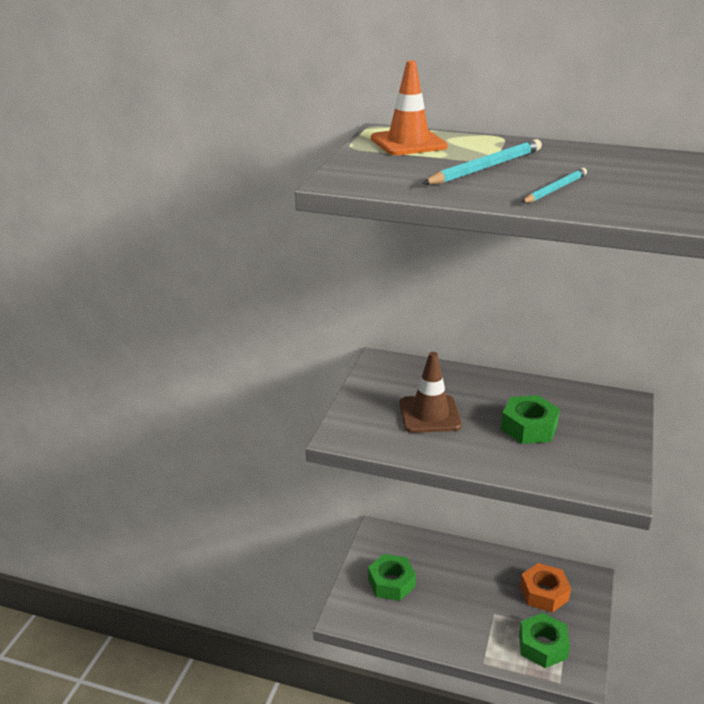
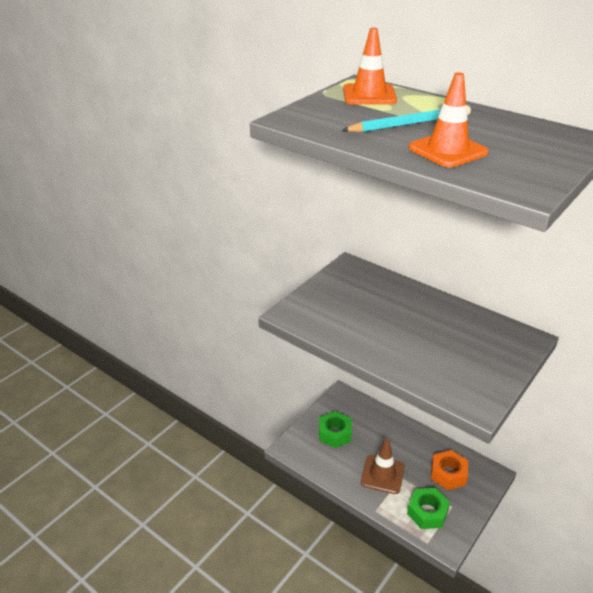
camera: 20 degrees right, 5 degrees up
(429, 414) = (362, 313): brown traffic cone -> brown traffic cone (382, 474)
(529, 427) = (434, 340): green nut -> none
(555, 189) = (447, 150): turquoise pencil -> orange traffic cone

